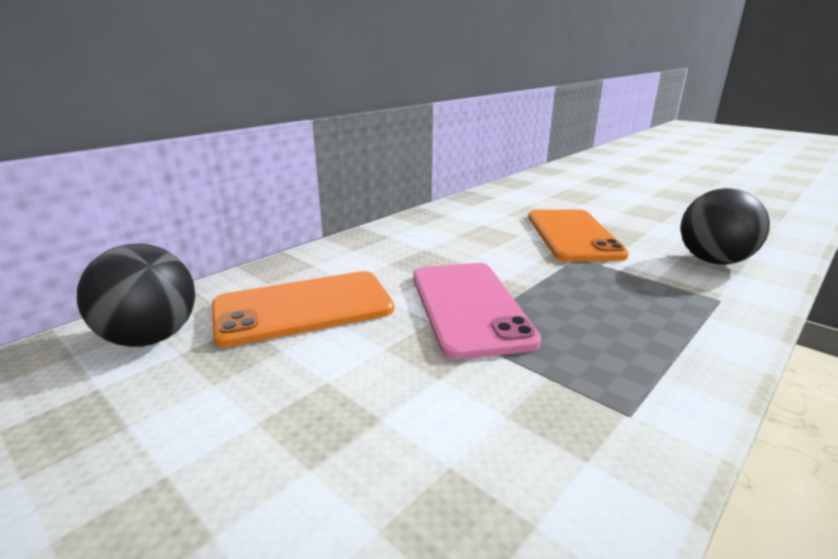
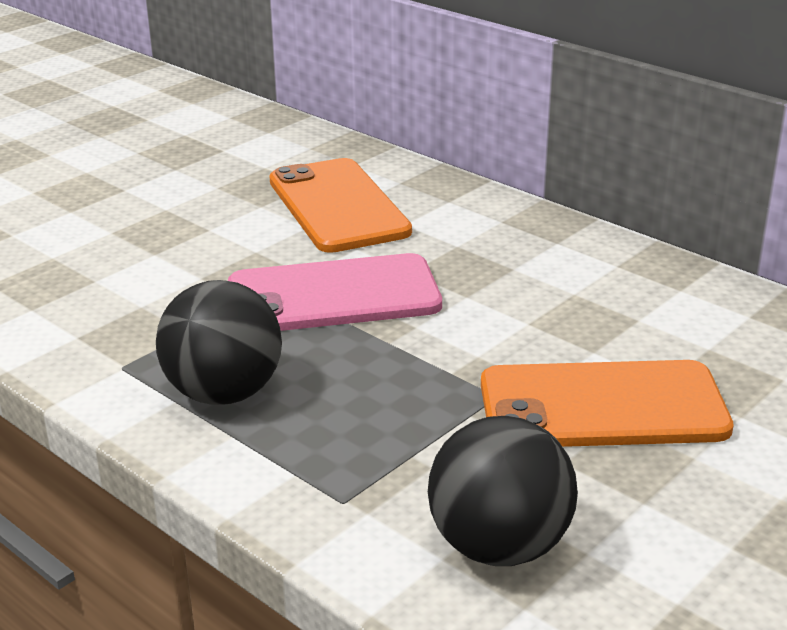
camera: 90 degrees right, 5 degrees up
(151, 338) = (289, 152): black ball -> black ball (224, 393)

